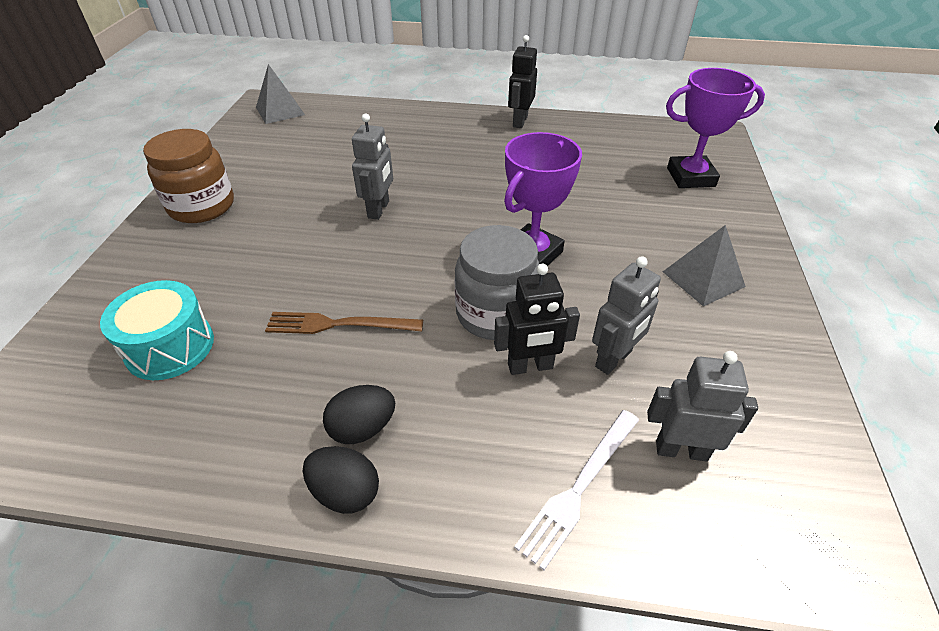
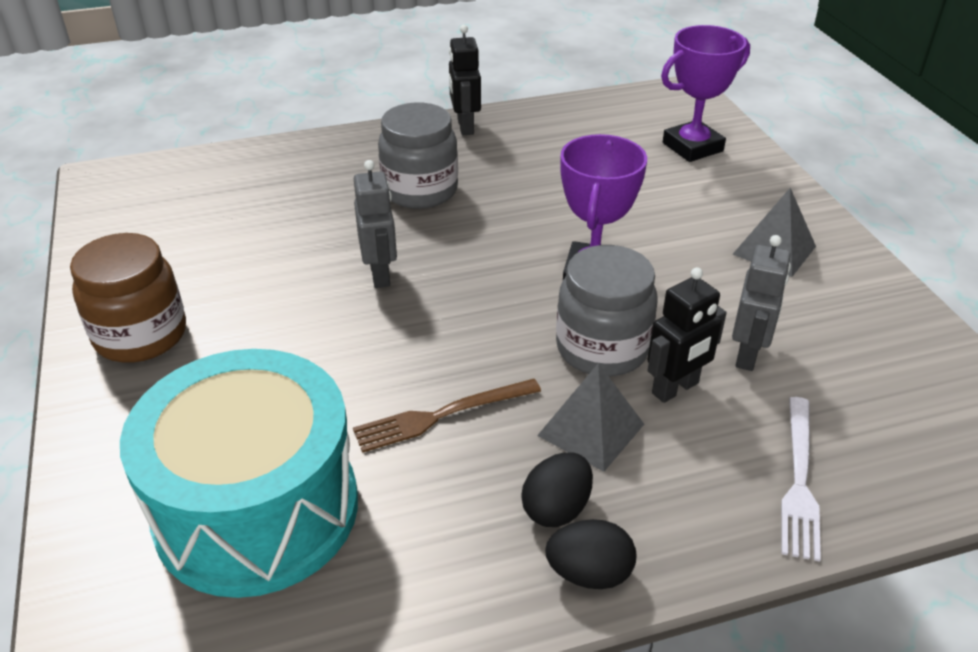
camera: 25 degrees left, 5 degrees down
(170, 347) = (257, 509): turquoise drum -> turquoise drum, size x1.82
(280, 111) = (138, 184): grey pyramid -> grey pyramid (591, 429)
(452, 158) = (420, 191): none -> grey jar
(681, 450) = (860, 415): grey robot -> none

